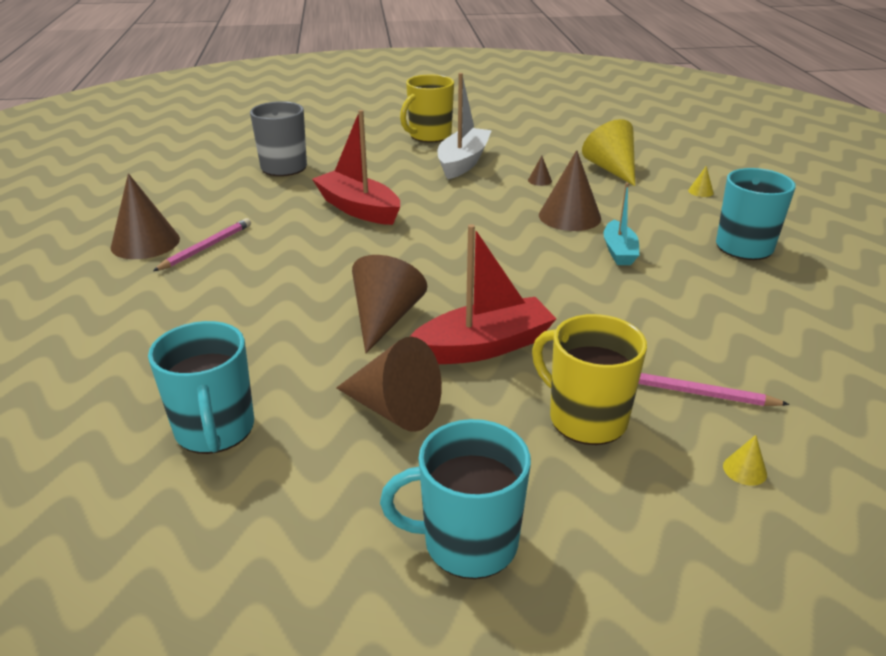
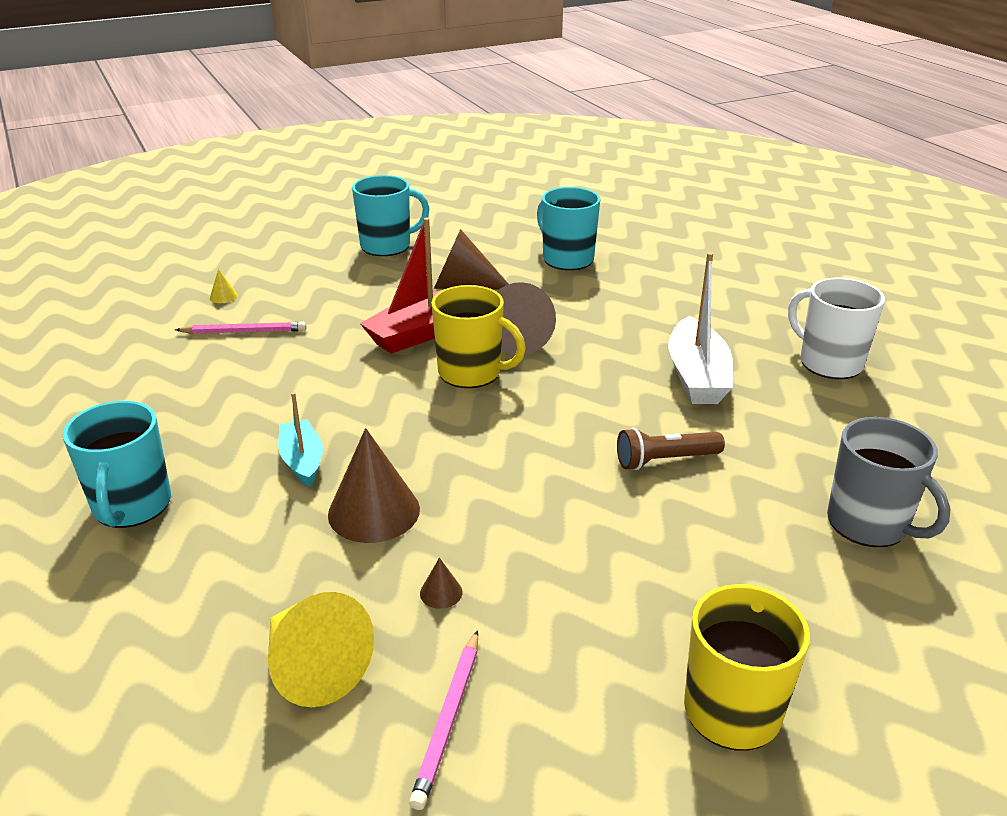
camera: 160 degrees right, 0 degrees up
(145, 243) = (829, 363): brown cone -> white mug
(206, 247) = (762, 370): pink pencil -> pink pencil (448, 719)
(358, 209) = (665, 460): red boat -> brown flashlight
(463, 162) = (599, 616): white boat -> white boat (697, 376)
(585, 418) = (329, 303): yellow mug -> yellow mug (471, 373)
(700, 191) = (151, 630): yellow cone -> none

